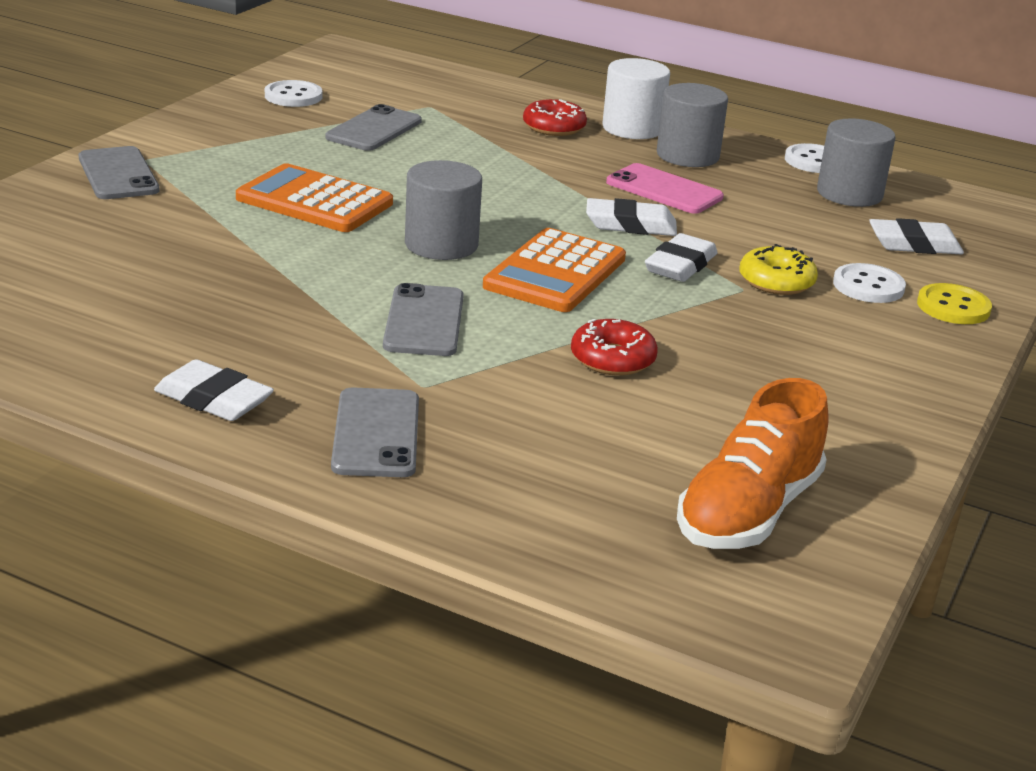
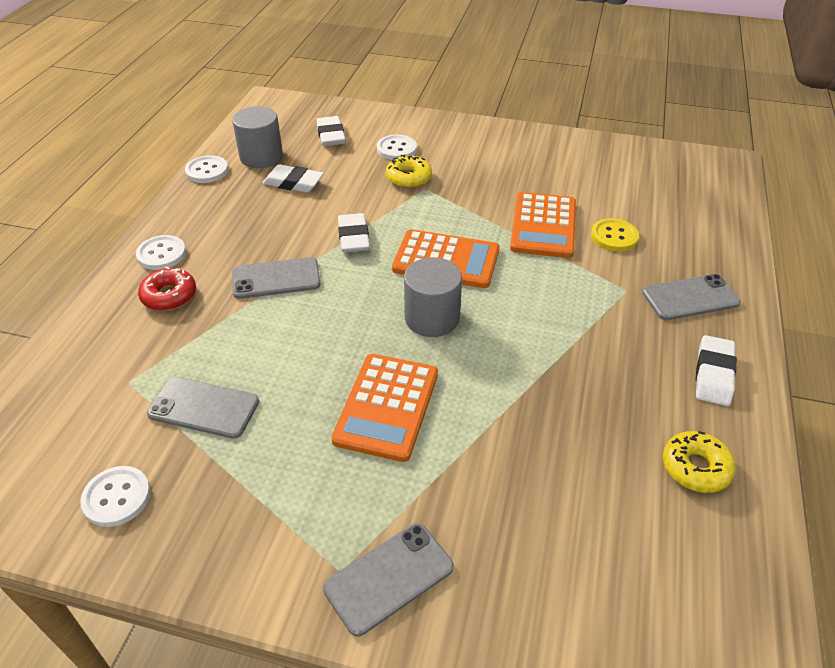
camera: 100 degrees left, 15 degrees up
(88, 339) = (695, 467): none -> yellow donut
(424, 321) = (550, 304): grey phone -> grey phone (276, 279)
(612, 359) = (543, 226): red donut -> orange calculator
(632, 128) = (161, 254): white cylinder -> white button
(664, 190) = (285, 228): pink phone -> none
(680, 265) = (406, 212): white eraser -> white eraser (293, 183)
(687, 155) = (213, 223): grey cylinder -> none
(748, 512) = (654, 176): orange shoe -> none
(953, 307) = (407, 125): yellow button -> yellow button (614, 236)

